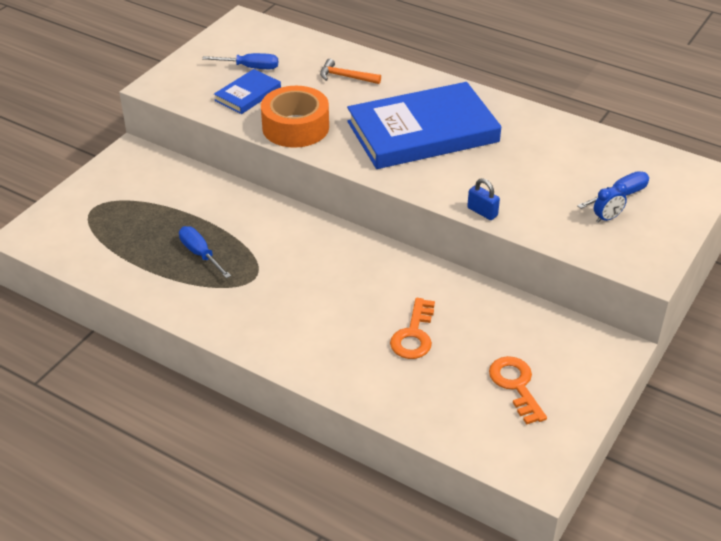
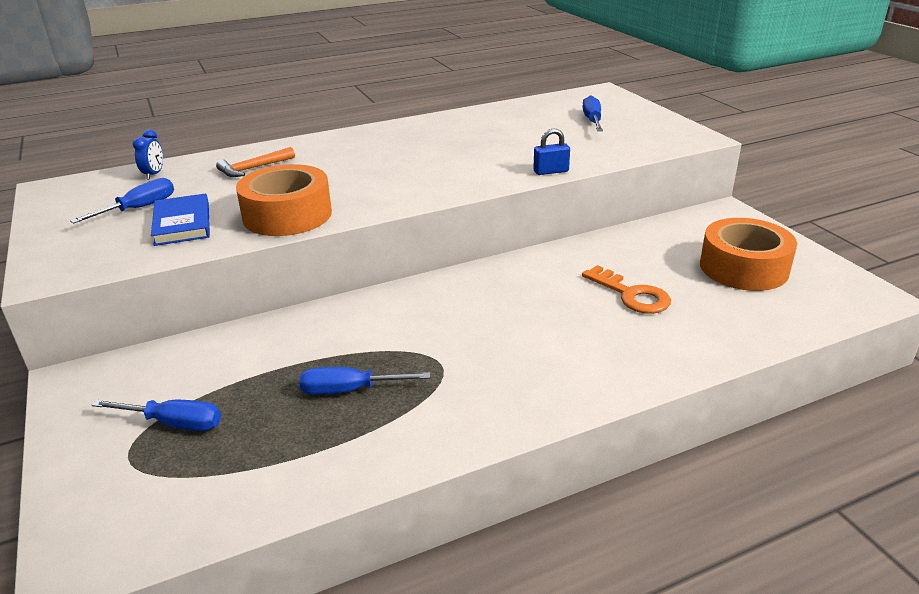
camera: 55 degrees left, 10 degrees down
(126, 207) = (173, 423): none -> blue screwdriver
(422, 132) = (398, 161): blue book -> none
(516, 385) = (743, 268): orange key -> orange tape
(607, 218) = (616, 132): blue clock -> blue clock (154, 174)

